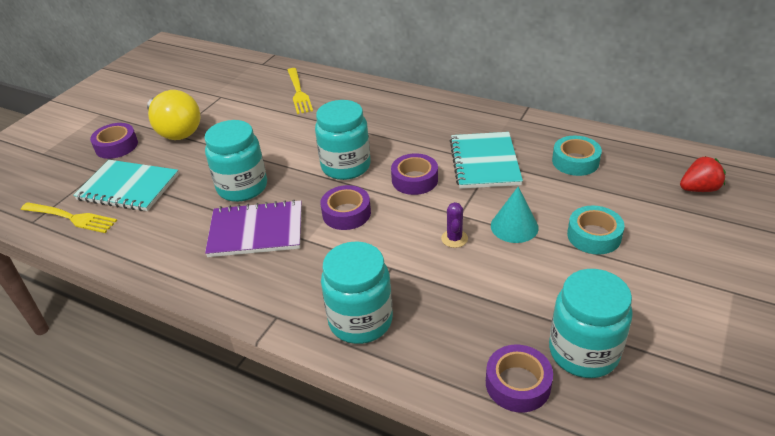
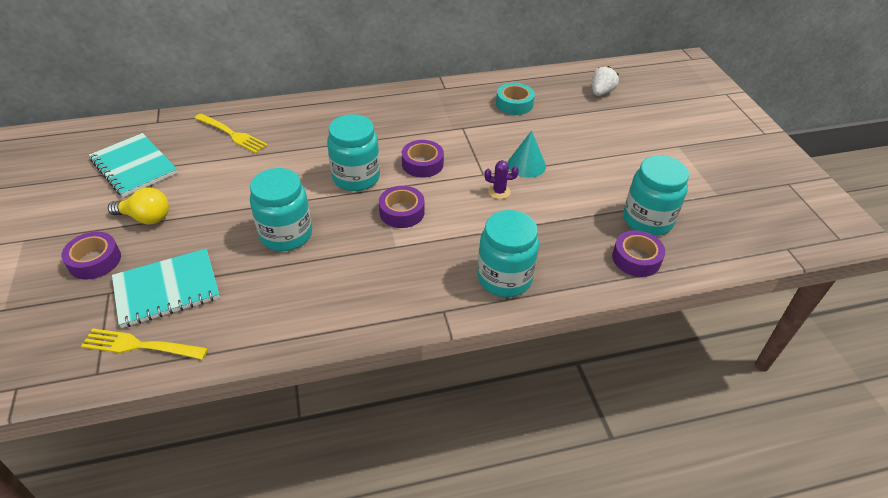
camera: 45 degrees left, 5 degrees up
(71, 218) = (140, 345): yellow fork -> yellow fork turned 150 degrees counterclockwise
(176, 130) = (146, 218): yellow light bulb -> yellow light bulb, size x0.66
(256, 231) = (345, 261): purple notebook -> none
(454, 238) = (499, 192): purple cactus -> purple cactus turned 45 degrees counterclockwise
(484, 162) = (456, 129): turquoise notebook -> turquoise notebook (134, 166)
(594, 236) = (578, 148): turquoise tape -> none
(699, 189) = (601, 92): red strawberry -> white strawberry

